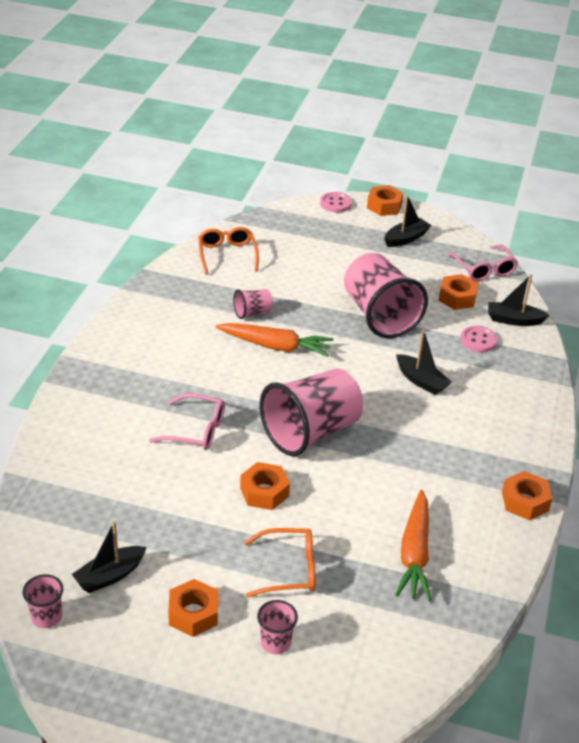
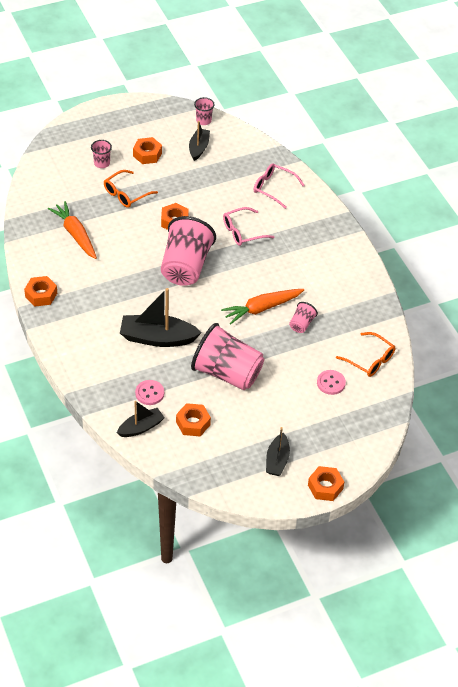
camera: 140 degrees right, 10 degrees up
(335, 203) = (360, 463): pink button -> pink button (331, 383)
(421, 381) = (157, 338): black boat -> black boat, size x1.67
(484, 269) = (197, 465): pink glasses -> pink glasses (273, 188)

